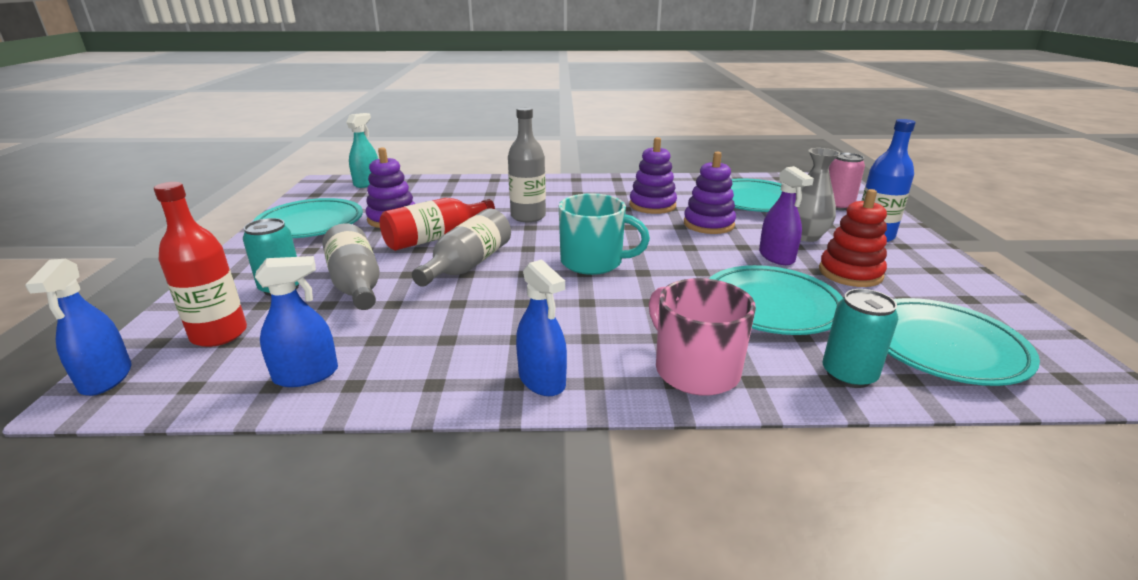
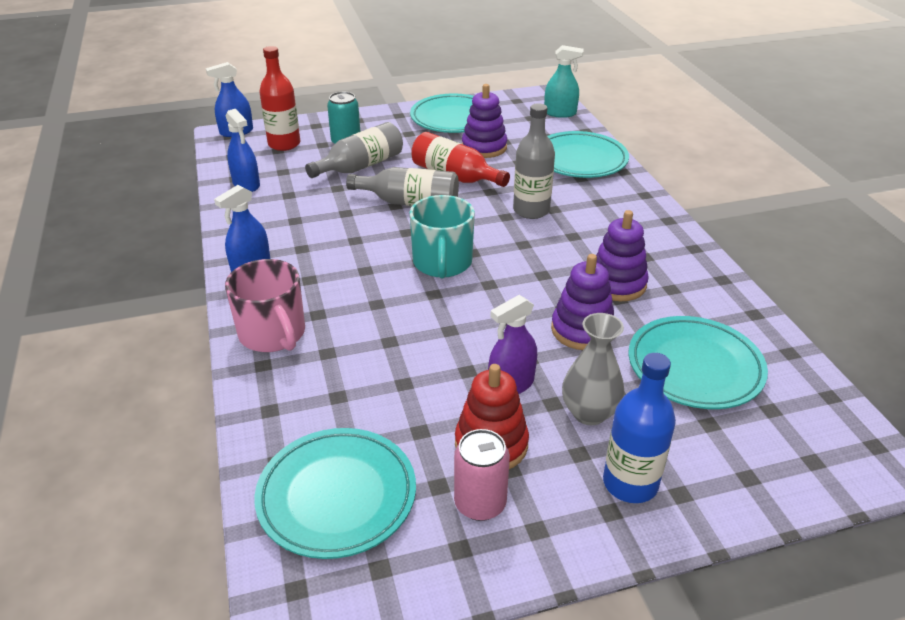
camera: 75 degrees right, 10 degrees up
(694, 370) = (273, 334): pink mug -> pink mug turned 105 degrees clockwise
(771, 306) = (389, 377): turquoise plate -> turquoise plate (580, 160)
(837, 206) = (737, 456): pink can -> pink can (480, 503)
(848, 375) = (278, 421): turquoise can -> none

